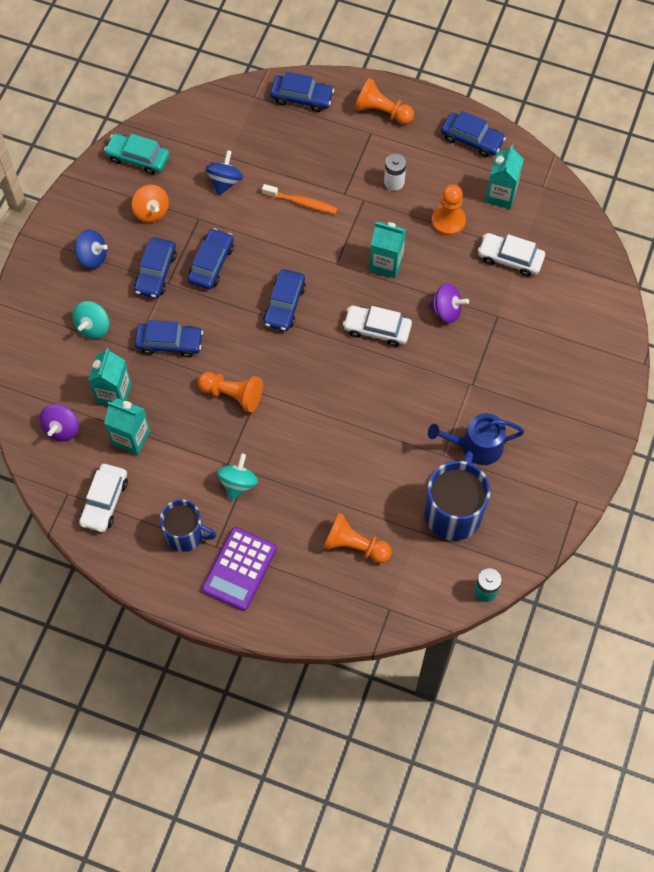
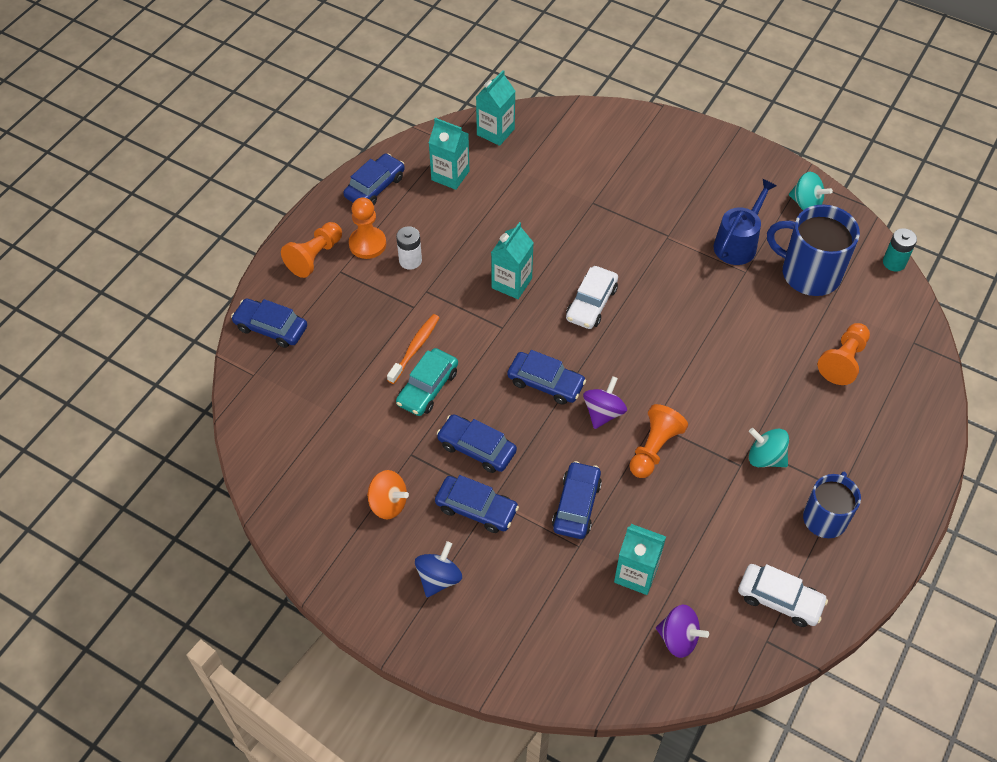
camera: 80 degrees left, 10 degrees down
(93, 327) = (540, 588): turquoise spinning top -> turquoise spinning top (806, 204)
(131, 438) = (698, 561): turquoise carton -> turquoise carton (495, 132)
(138, 158) = (304, 510): turquoise car -> turquoise car (427, 388)
(151, 211) = (388, 503): orange spinning top -> orange spinning top turned 45 degrees clockwise
(225, 181) = (366, 420): blue spinning top -> none
(239, 569) = (868, 470): purple calculator -> none
(302, 97) = (271, 328): blue car -> blue car turned 90 degrees counterclockwise
(446, 310) = (579, 242): purple spinning top -> purple spinning top (603, 413)
(448, 221) = (471, 223): orange pawn -> orange pawn (367, 244)
(476, 446) = (738, 243): blue watering can -> blue watering can turned 150 degrees counterclockwise
(510, 258) = (527, 181): white car -> none

